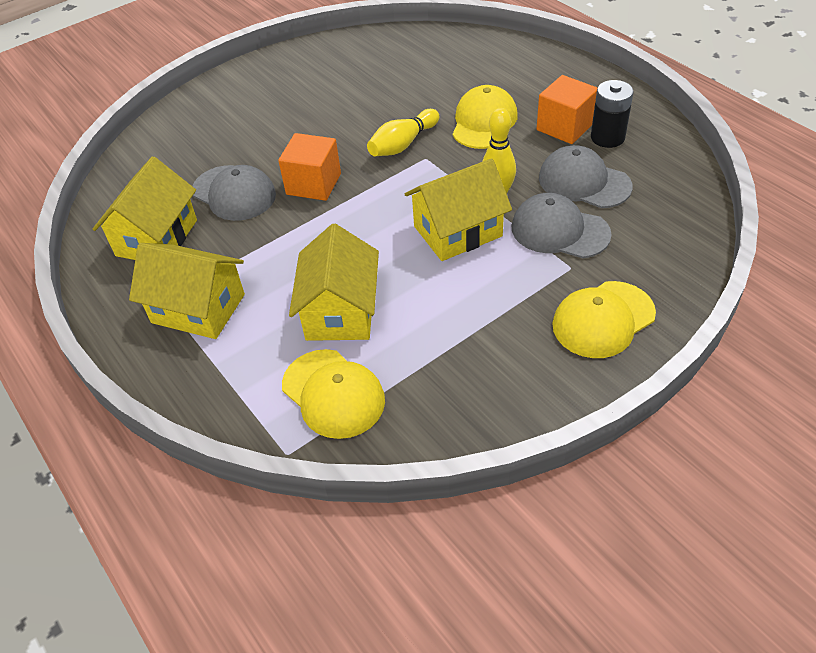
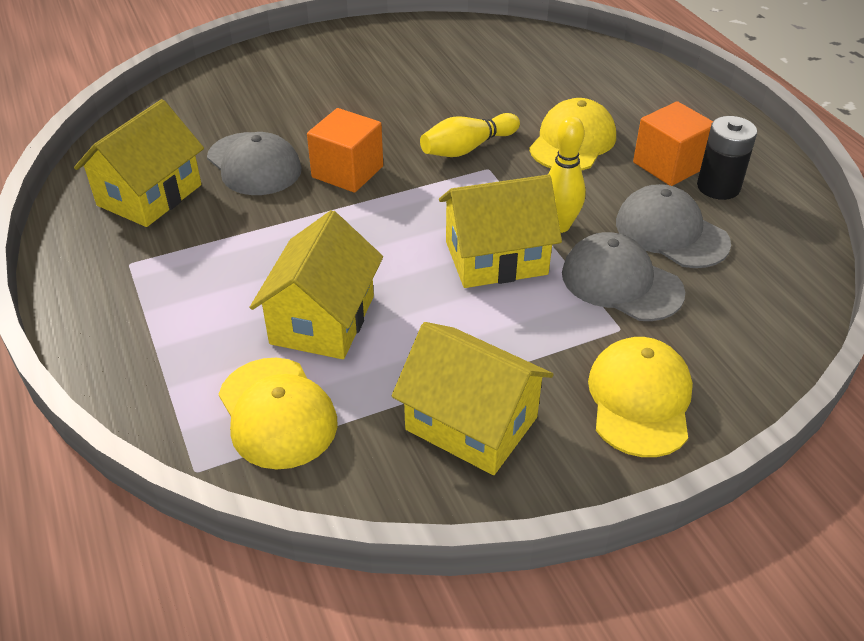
camera: 10 degrees right, 5 degrees down
(198, 308) = (163, 281): yellow house -> yellow house (471, 423)
(603, 319) = (640, 400): yellow cap -> yellow cap turned 120 degrees clockwise

